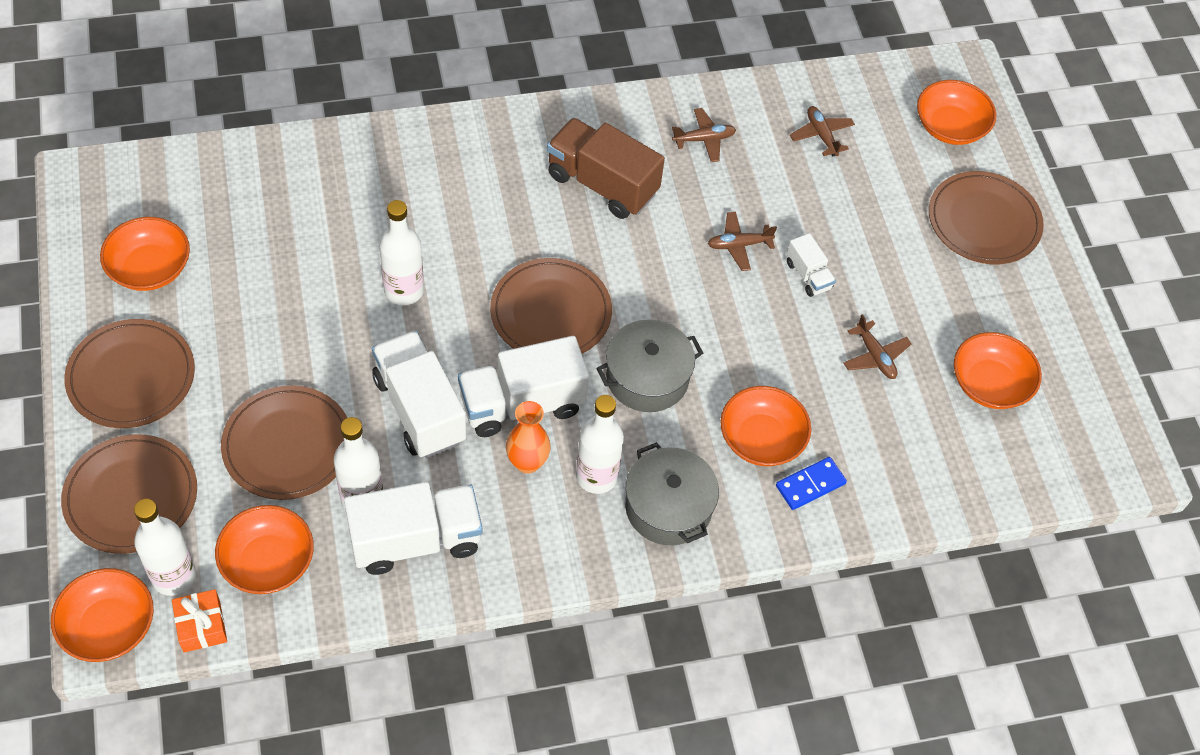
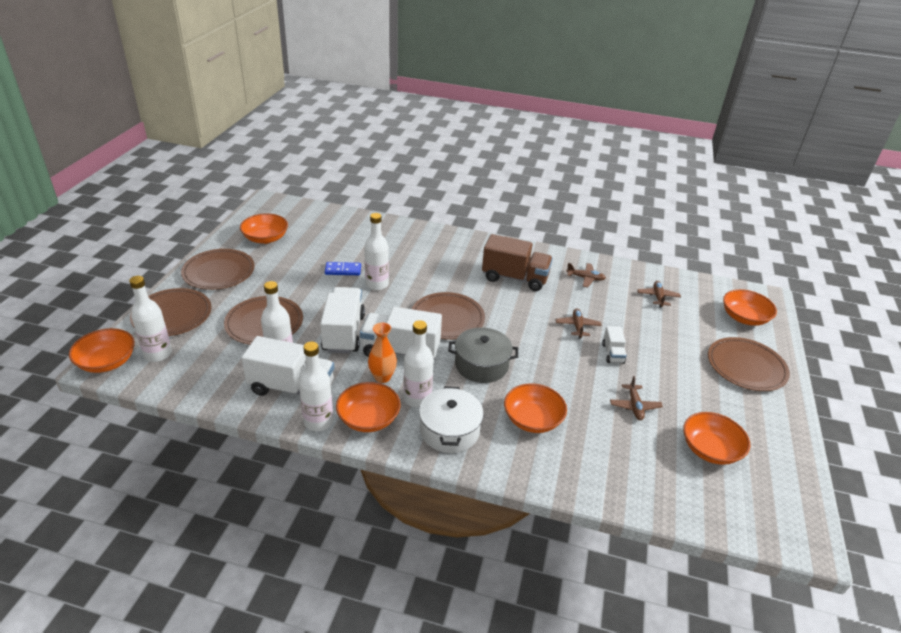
camera: 30 degrees right, 20 degrees down
(201, 626) = (149, 380): orange gift -> none
(268, 562) = (208, 366): orange bowl -> orange bowl (368, 419)
(491, 576) = (318, 422): none -> white bottle
(602, 184) = (515, 278): brown truck -> brown truck turned 135 degrees clockwise
(668, 507) = (449, 430): grey pot -> white pot
(739, 245) = (577, 326): brown plane -> brown plane turned 75 degrees clockwise
(810, 485) = (550, 455): blue domino -> blue domino (343, 270)

